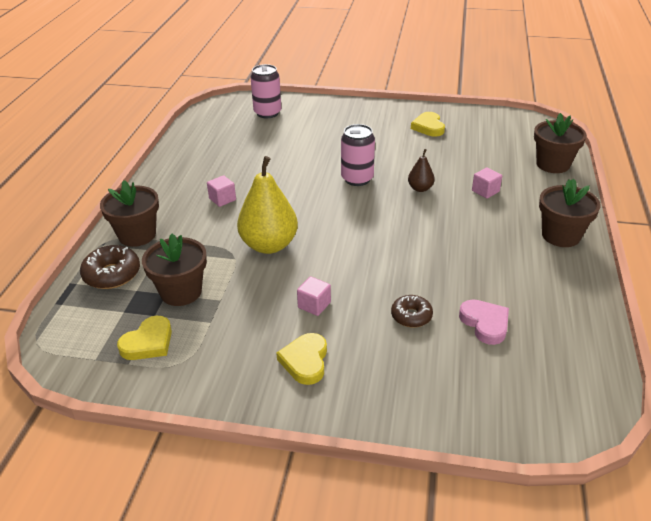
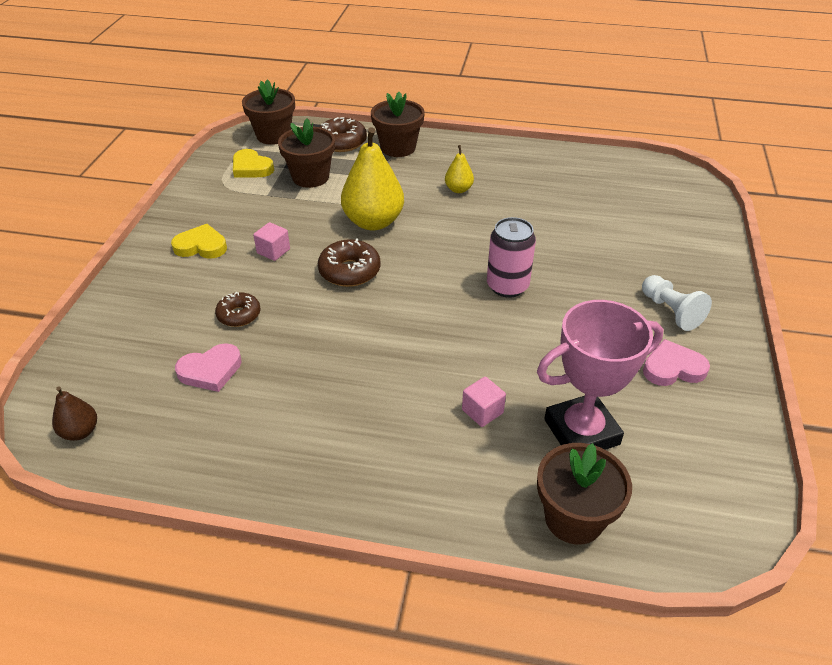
camera: 90 degrees right, 5 degrees up
(222, 199) = (458, 189): pink cube -> yellow pear
(267, 113) = (668, 212): pink can -> none
(343, 255) = (349, 271): none -> brown donut
(377, 123) = (670, 311): none -> white pawn
(420, 188) = (486, 342): brown pear -> brown pear (80, 432)
(428, 127) = (673, 368): yellow heart -> pink heart
(490, 158) = (581, 432): none -> pink trophy
(561, 235) = (364, 480): brown flower pot -> brown flower pot (273, 135)

